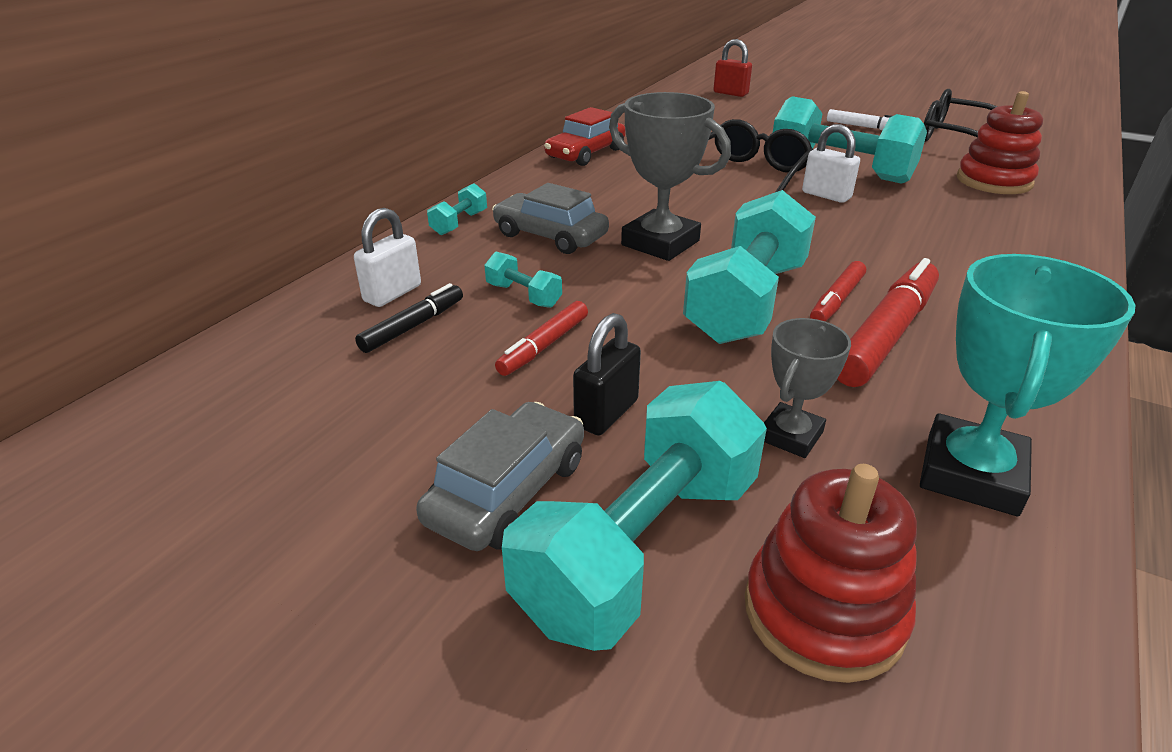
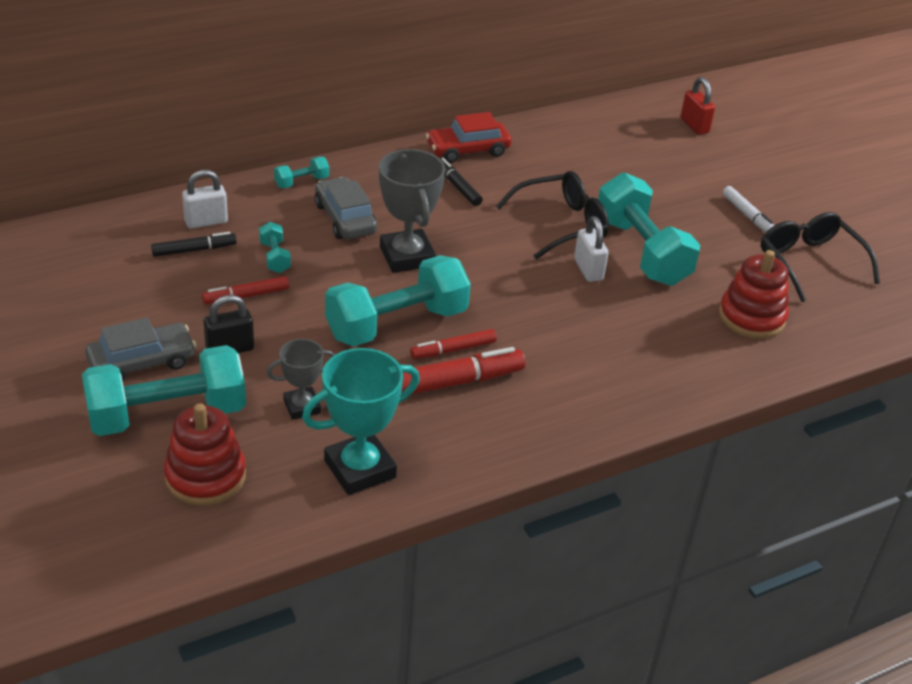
camera: 30 degrees right, 5 degrees up
(618, 179) = (457, 187): none -> black marker

